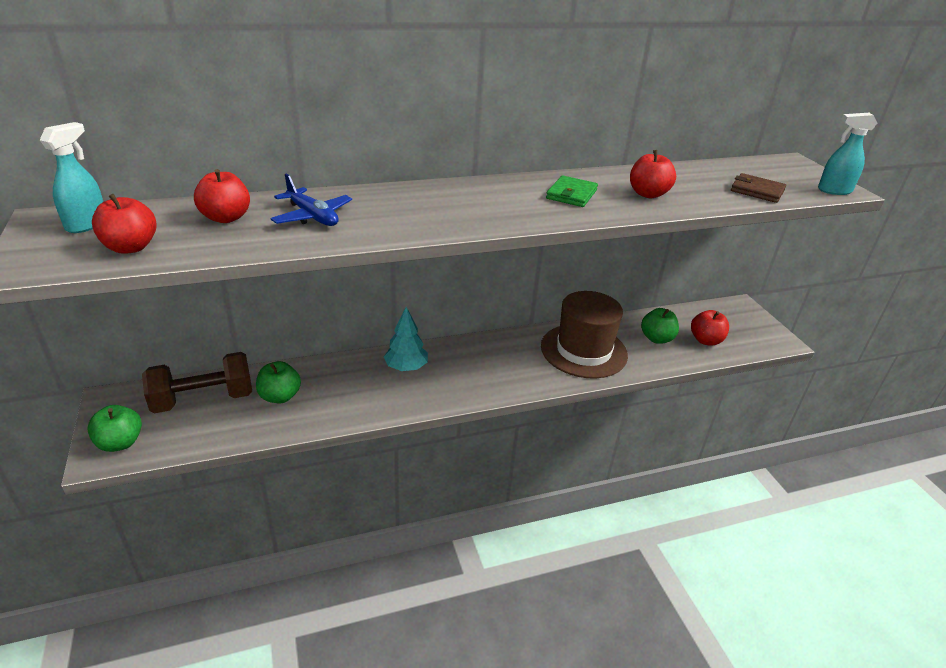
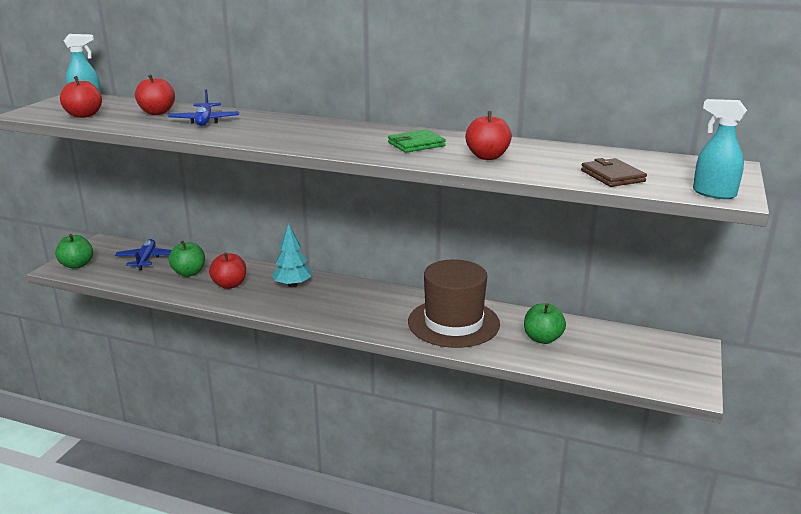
camera: 40 degrees right, 10 degrees down
(203, 399) = (146, 259): brown dumbbell -> blue plane
(705, 340) = (596, 358): red apple -> red apple (229, 285)

